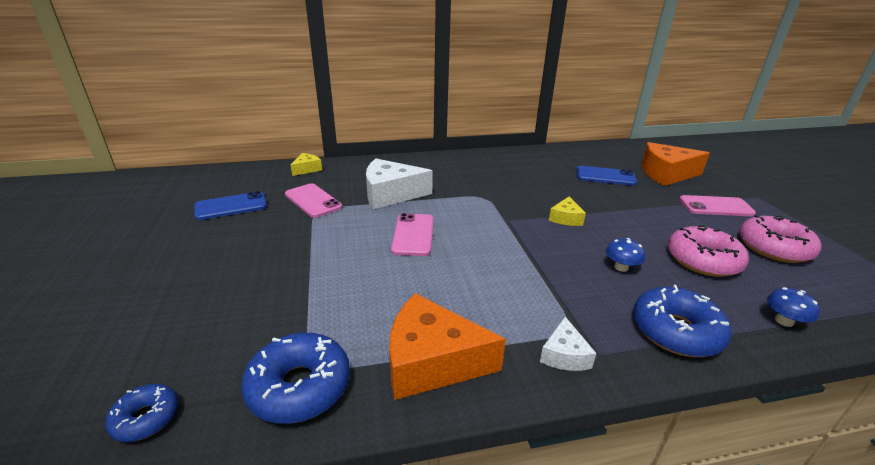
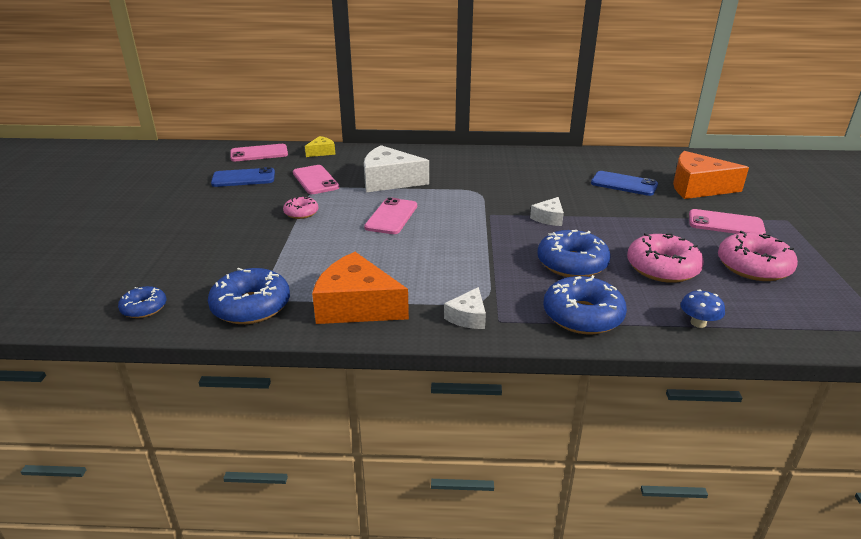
camera: 15 degrees right, 0 degrees up
(239, 176) = (259, 153): none -> pink phone
(313, 242) = (301, 213): none -> pink donut
(566, 218) = (549, 218): yellow cheese -> white cheese
(621, 267) = (572, 263): blue mushroom -> blue donut

